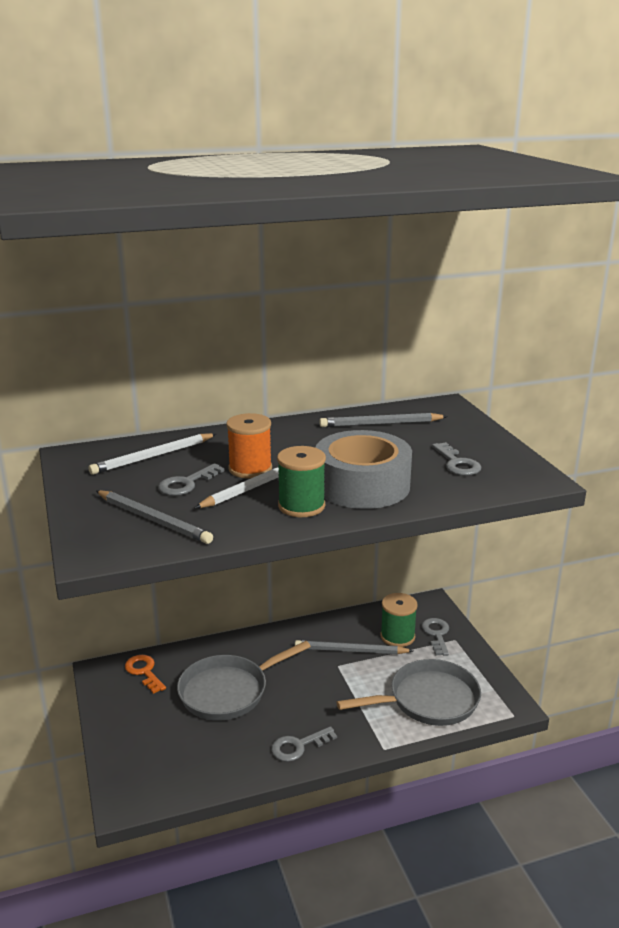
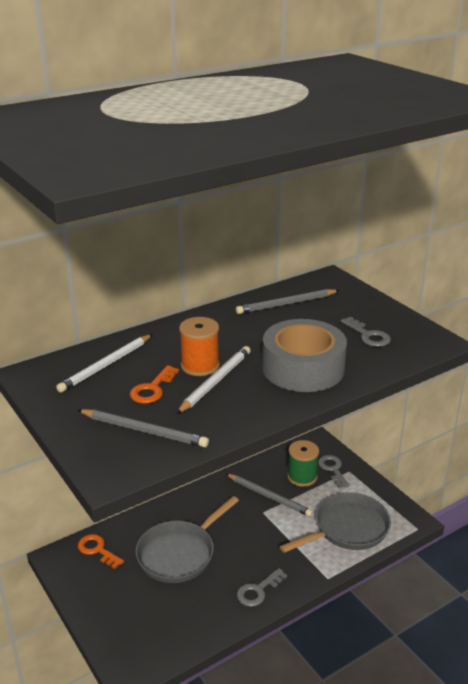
camera: 15 degrees left, 5 degrees up
(186, 484) = (152, 389): grey key -> orange key
(301, 506) = (264, 396): green spool -> none
(351, 650) = (269, 496): grey pencil -> grey pencil turned 135 degrees counterclockwise

